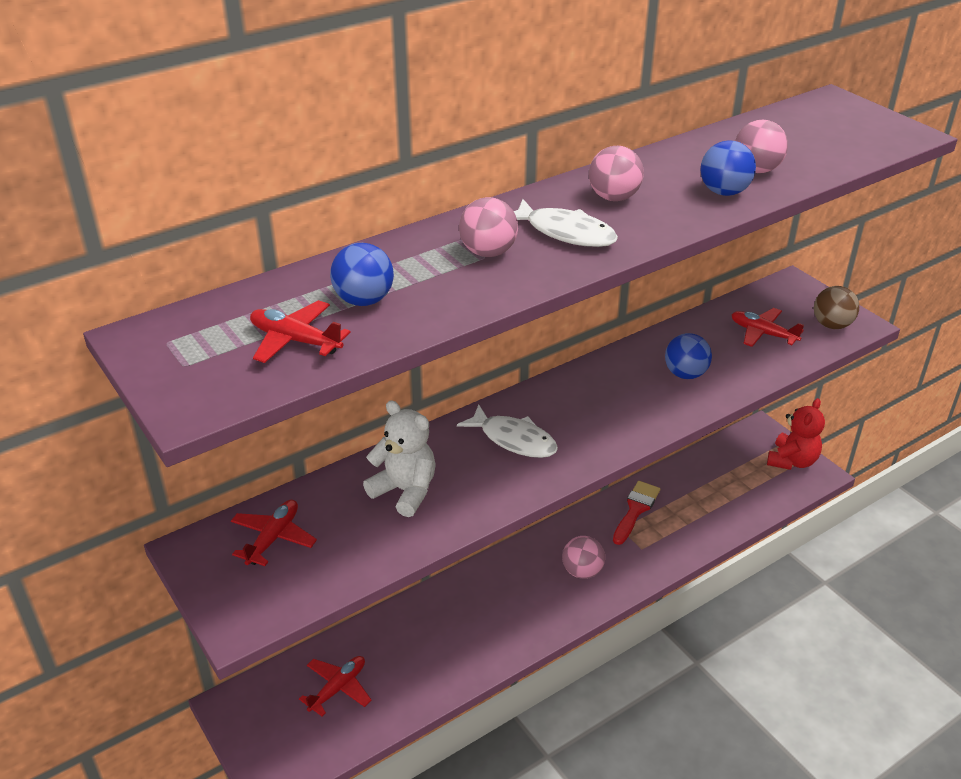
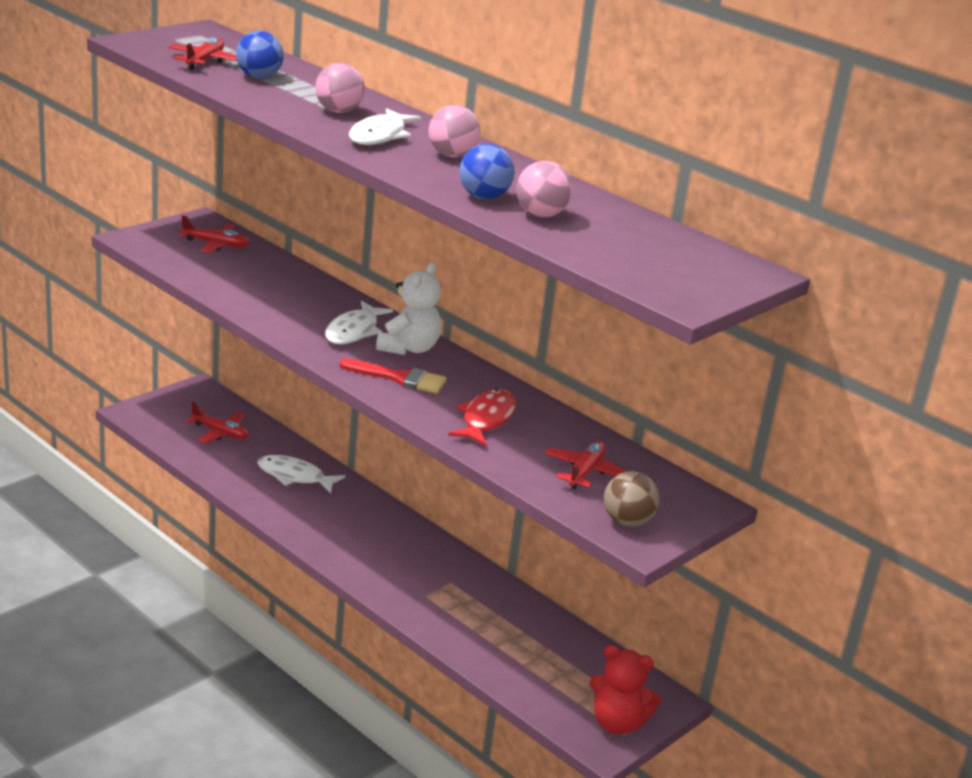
camera: 75 degrees right, 10 degrees down
(405, 491) = (276, 288): white teddy bear -> white teddy bear (409, 348)
(438, 626) = (294, 476): none -> white fish
(582, 571) = (381, 556): pink ball -> none
(636, 510) = (484, 593): red brush -> red brush (399, 378)
(685, 374) = (486, 419): blue ball -> red fish

